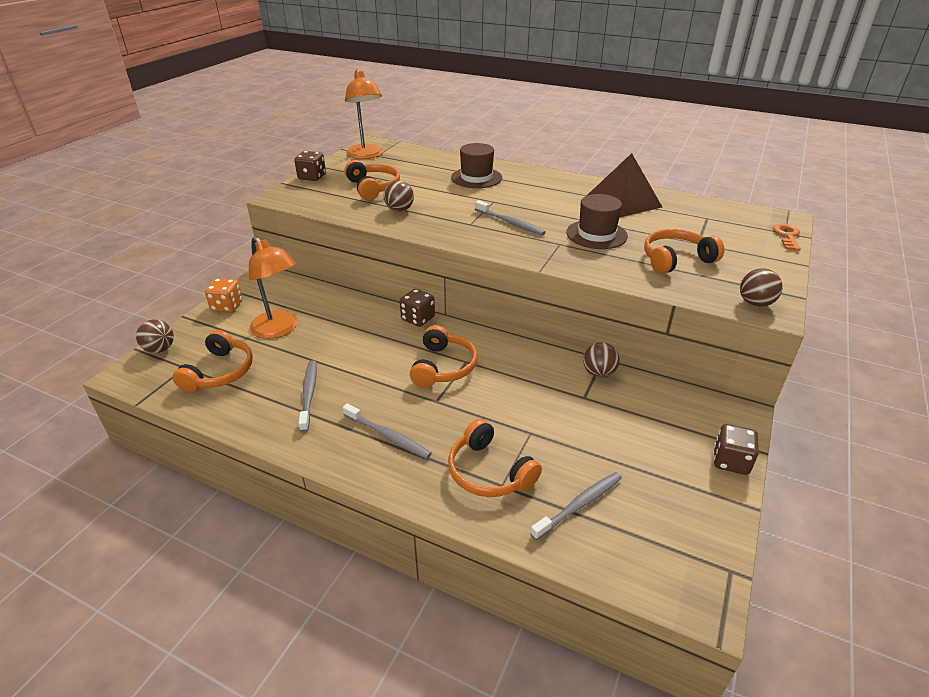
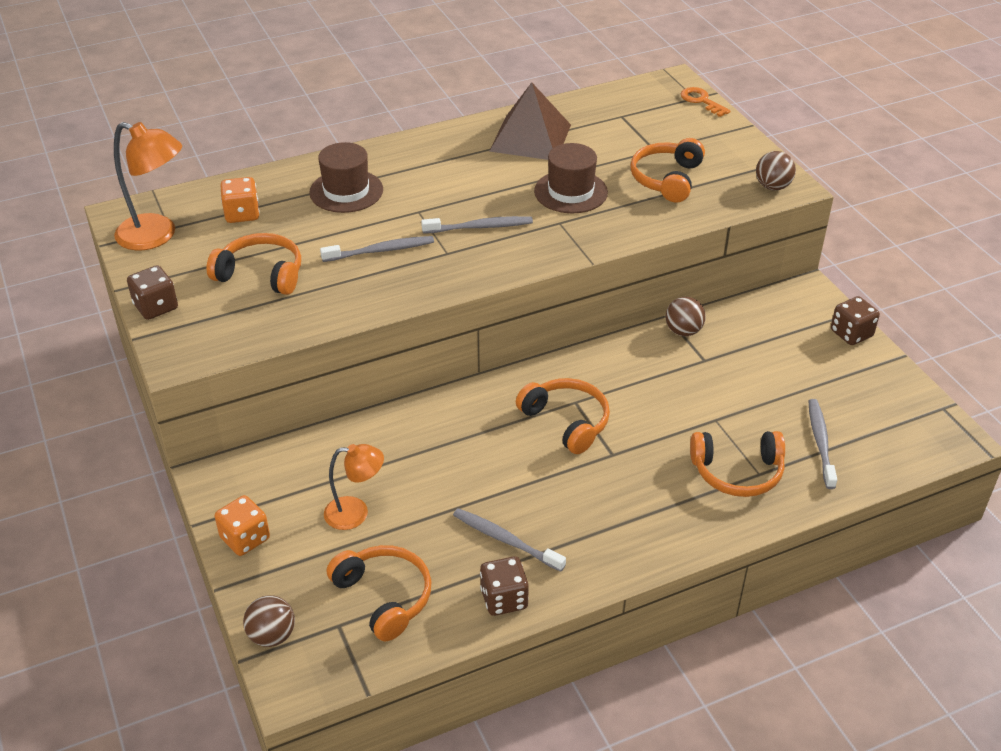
camera: 50 degrees left, 5 degrees up
(279, 330) = (356, 513): orange lamp -> orange lamp, size x0.65
(388, 436) = (629, 512): grey toothbrush -> grey toothbrush (381, 250)
(399, 210) = (348, 282): brown ball -> none
(414, 164) = (242, 214): none -> orange dice
(418, 318) = (465, 395): brown dice -> brown dice (504, 599)

